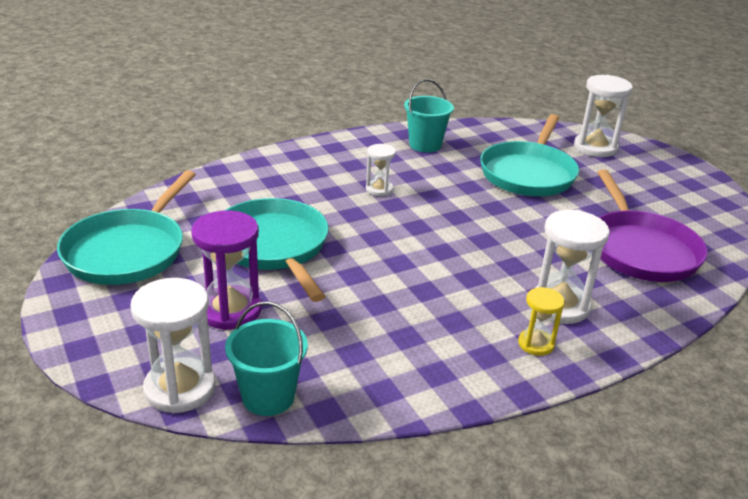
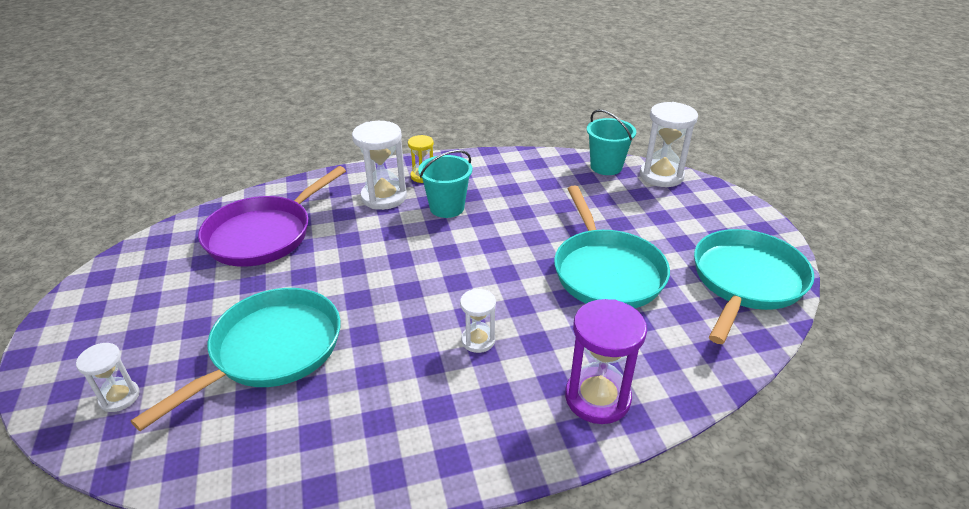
camera: 165 degrees left, 5 degrees up
(230, 310) = (638, 218): purple hourglass -> purple hourglass (597, 398)
(425, 145) = (371, 434): turquoise bucket -> turquoise bucket (447, 208)
(595, 148) = (119, 397): white hourglass -> white hourglass, size x0.57
(640, 249) = (264, 234): purple pan -> purple pan turned 150 degrees counterclockwise

